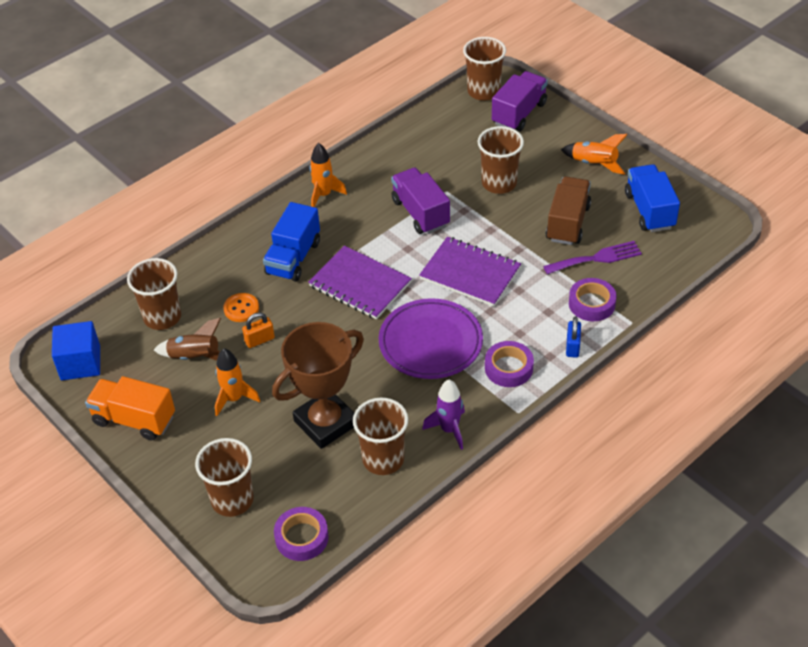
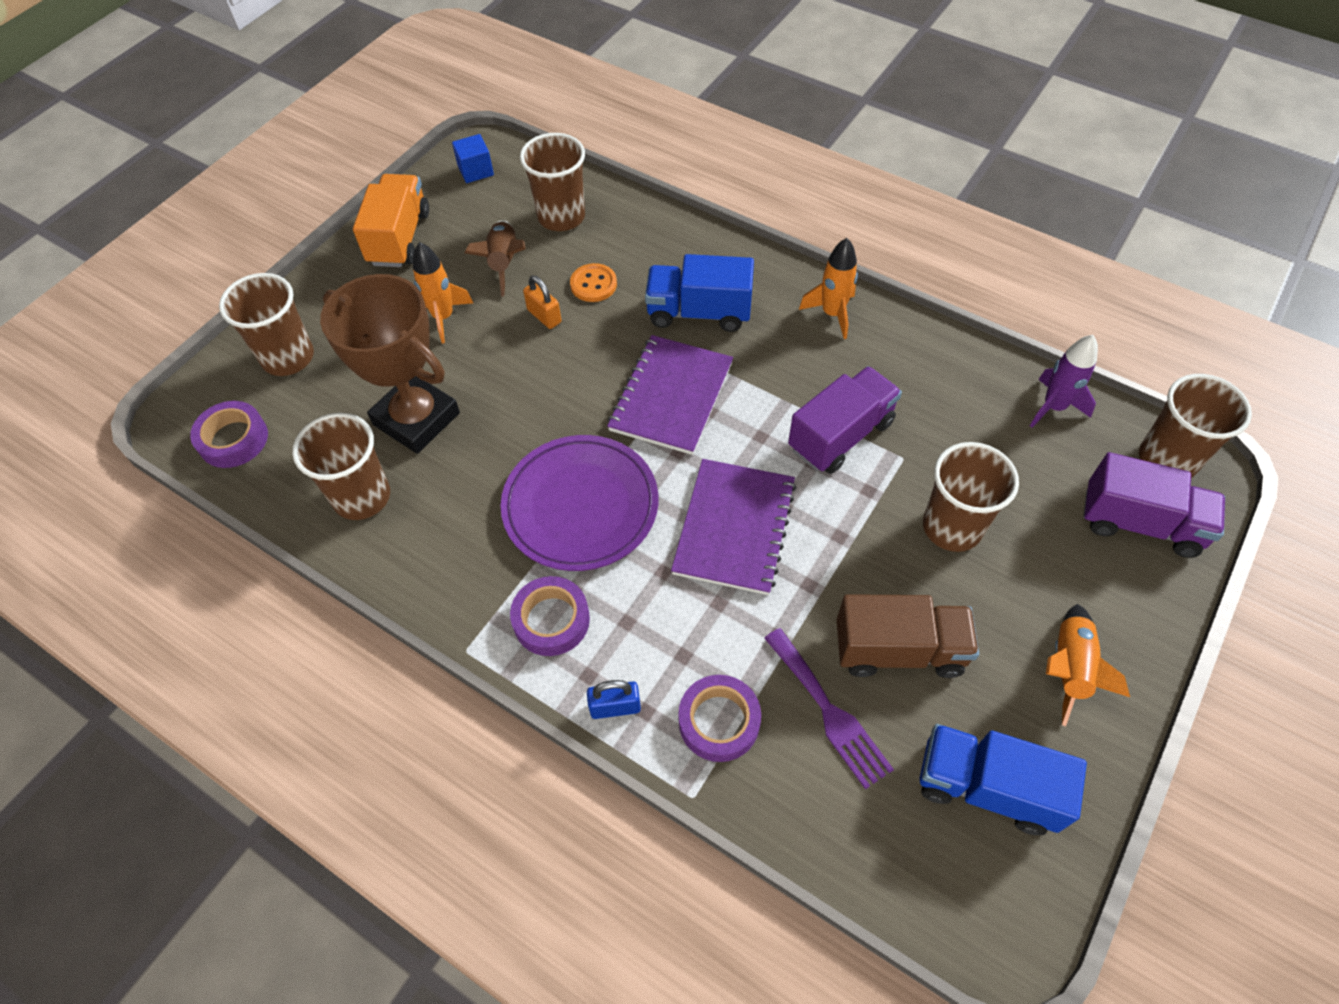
camera: 75 degrees right, 10 degrees up
(80, 363) = (475, 170): blue cube -> blue cube, size x0.63
(449, 430) = (421, 565): purple rocket -> purple rocket (1053, 407)
(649, 210) = (986, 787): blue truck -> blue truck turned 135 degrees counterclockwise

